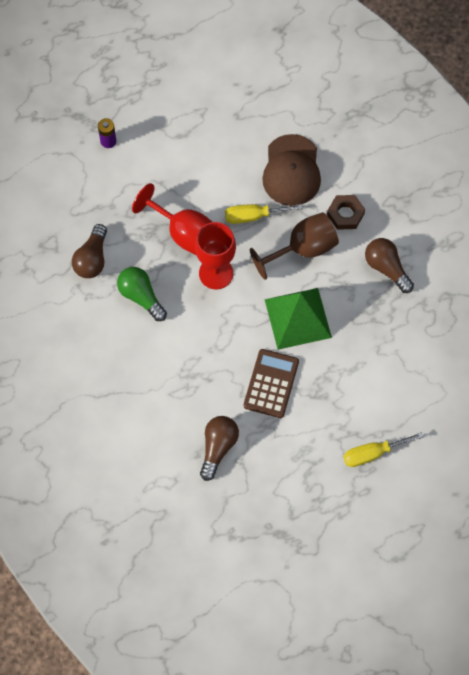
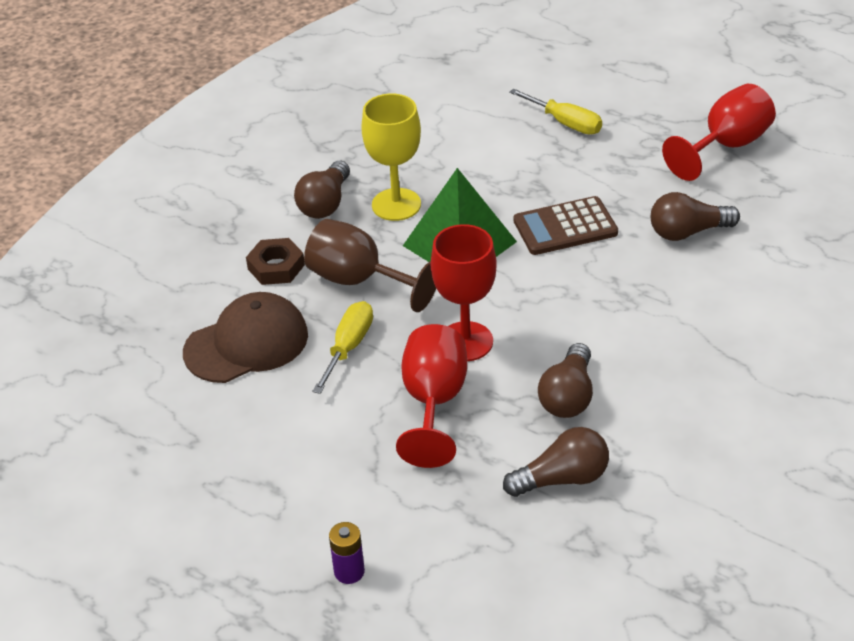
camera: 120 degrees left, 25 degrees down
(141, 296) = (568, 396): green light bulb -> brown light bulb
(253, 216) = (348, 347): yellow screwdriver -> yellow screwdriver turned 120 degrees counterclockwise
(280, 533) = (726, 146): none -> red goblet
(358, 305) = (396, 205): none -> yellow goblet

